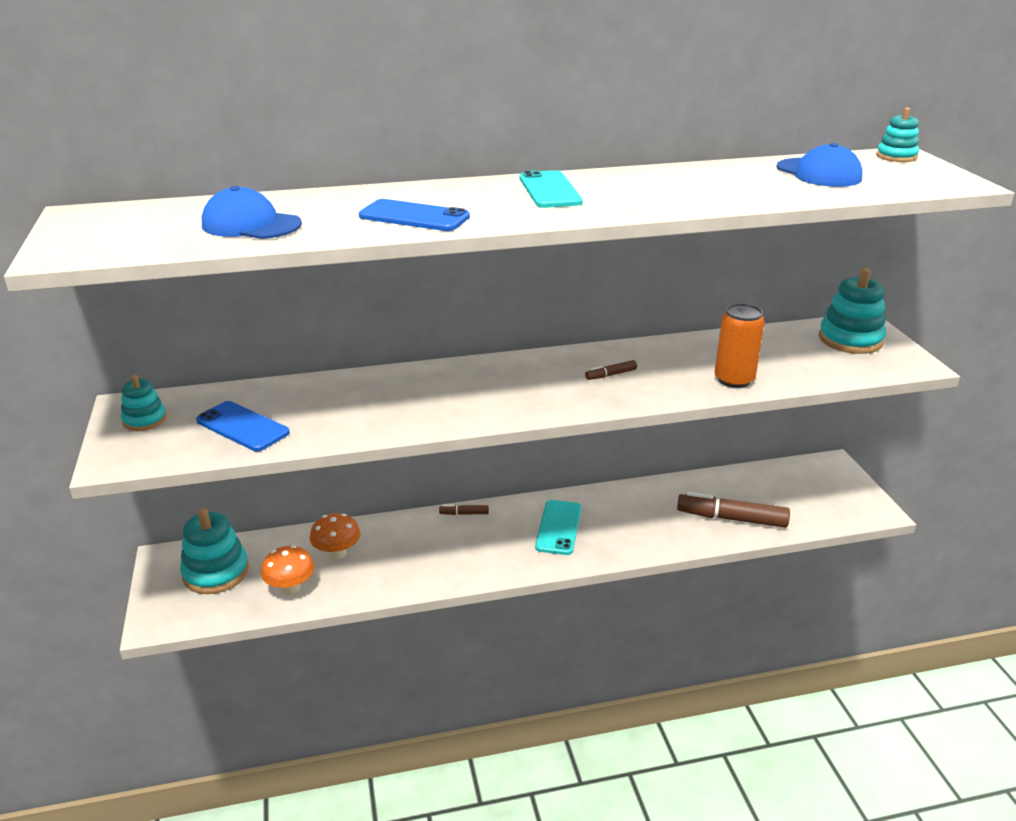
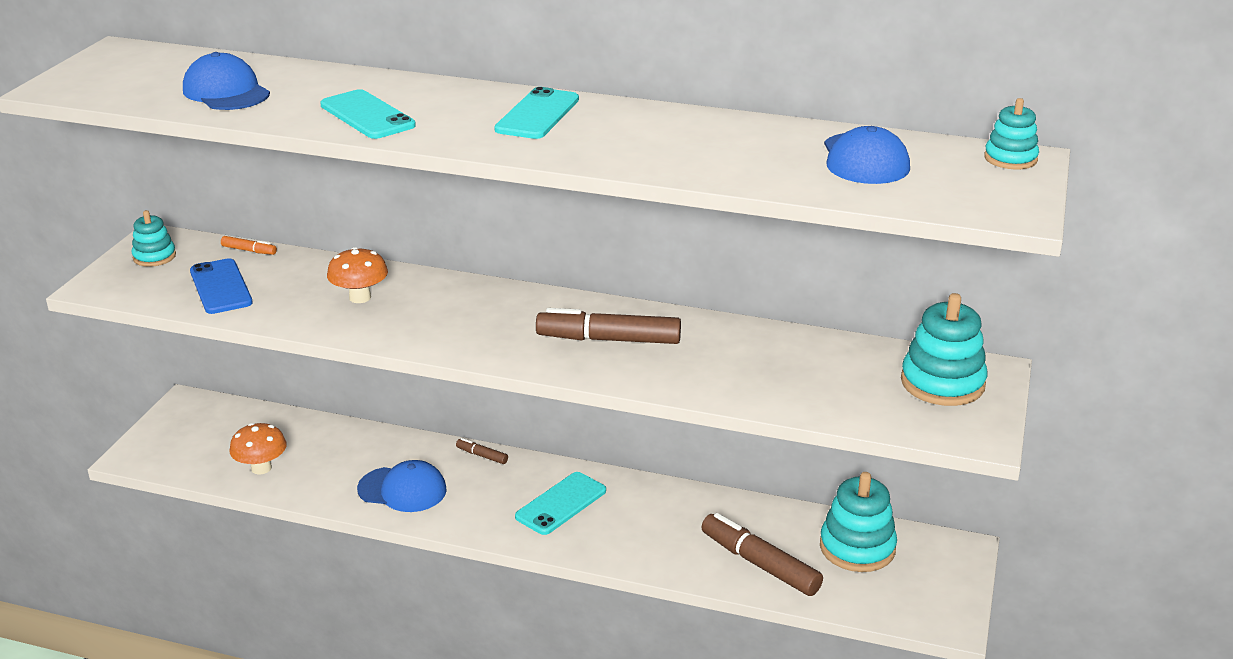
camera: 30 degrees right, 0 degrees up
(216, 572) = (214, 430): turquoise stacking toy -> turquoise stacking toy (857, 547)
(232, 391) = (249, 250): none -> orange marker
(337, 553) = (329, 451): orange mushroom -> orange mushroom (360, 297)
(414, 217) = (367, 115): blue phone -> turquoise phone
(429, 561) = (402, 490): none -> blue cap
(611, 375) = (609, 340): brown marker -> brown marker, size x2.19
(734, 379) = (734, 385): orange can -> none

